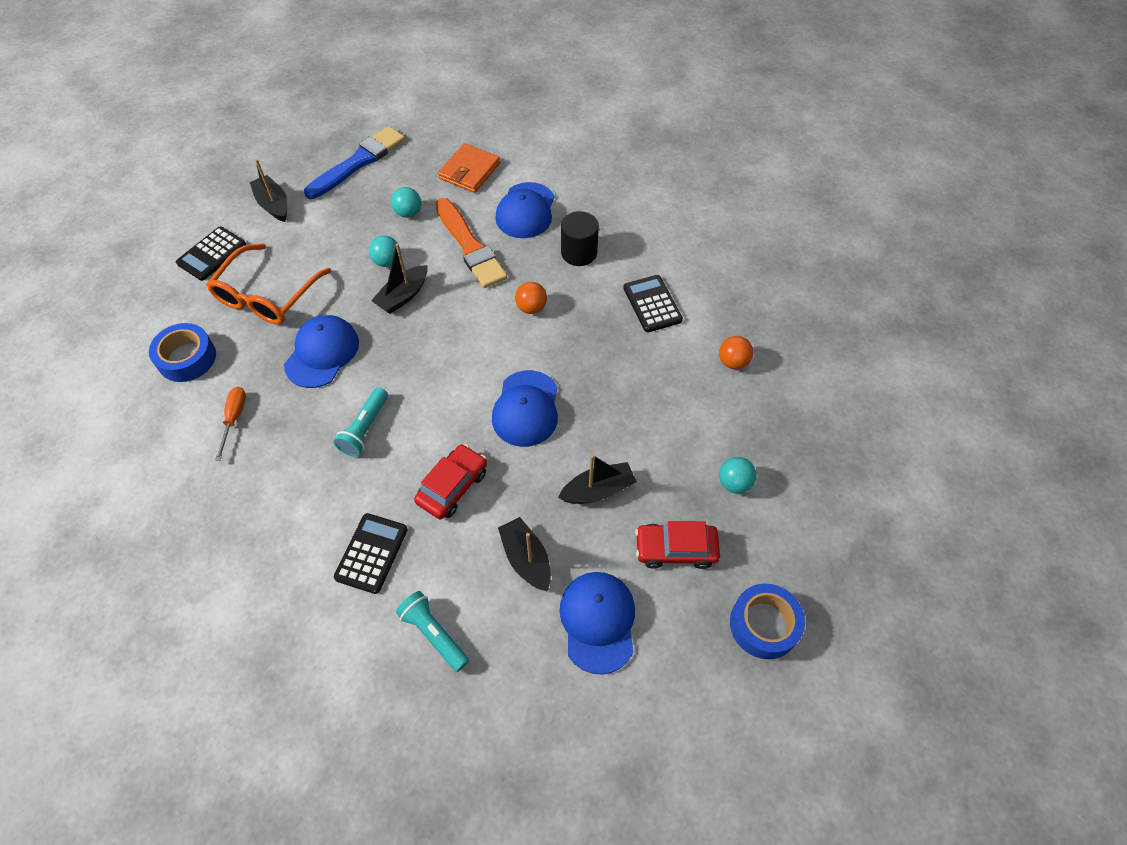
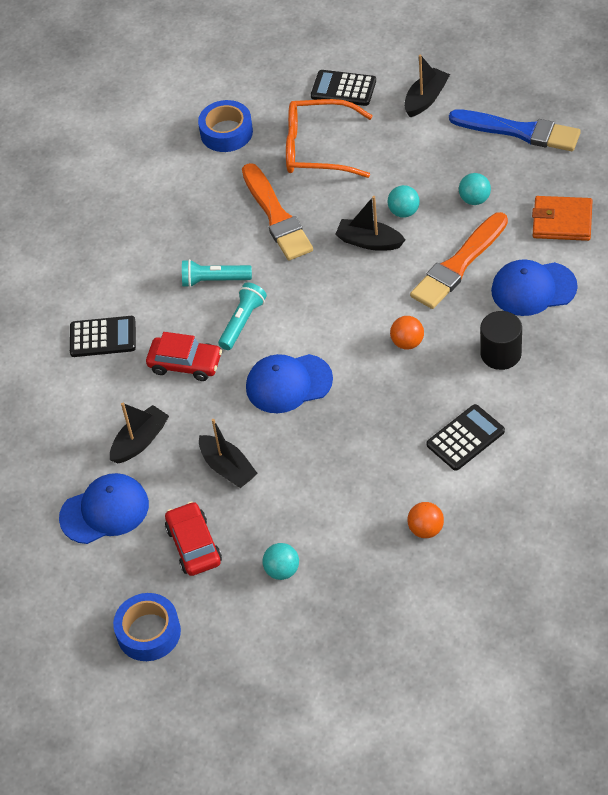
camera: 75 degrees right, 5 degrees down
(234, 418) = (183, 192): orange screwdriver -> none
(322, 353) = (276, 216): blue cap -> orange brush
(434, 634) = (52, 406): turquoise flashlight -> turquoise flashlight (242, 322)

